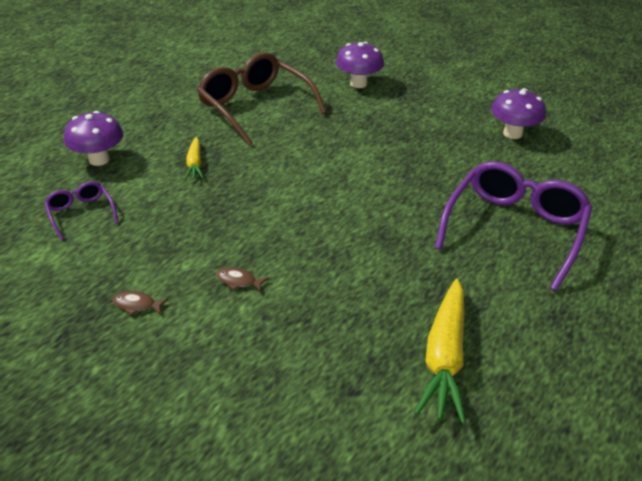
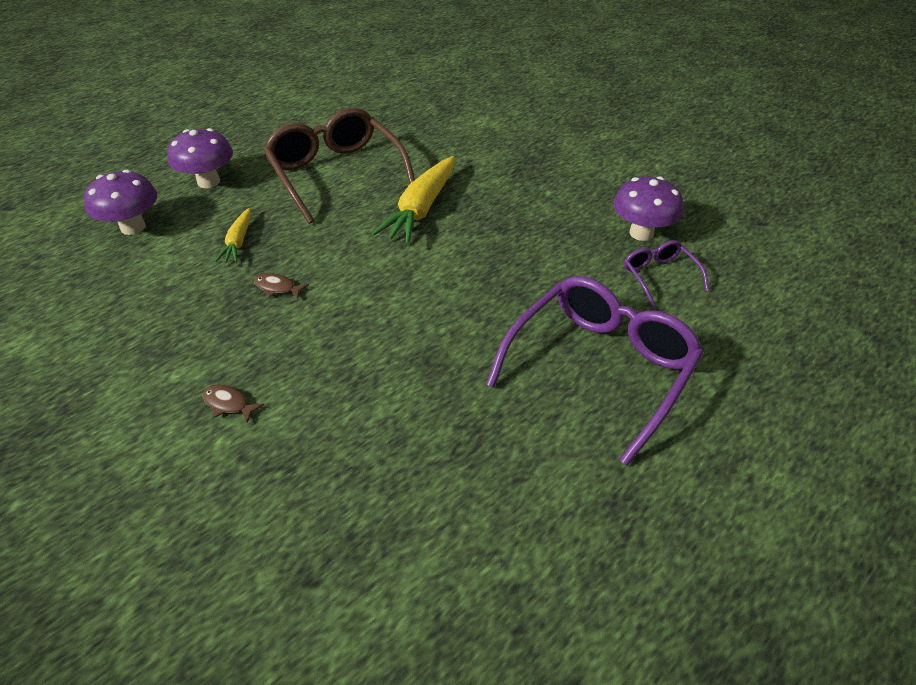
camera: 10 degrees right, 5 degrees up
(81, 213) = (85, 294): purple glasses -> purple glasses (659, 276)
(137, 304) = (97, 422): brown fish -> brown fish (277, 287)
(358, 83) = (470, 152): purple mushroom -> purple mushroom (208, 182)
(444, 357) = (445, 545): yellow carrot -> yellow carrot (421, 209)

